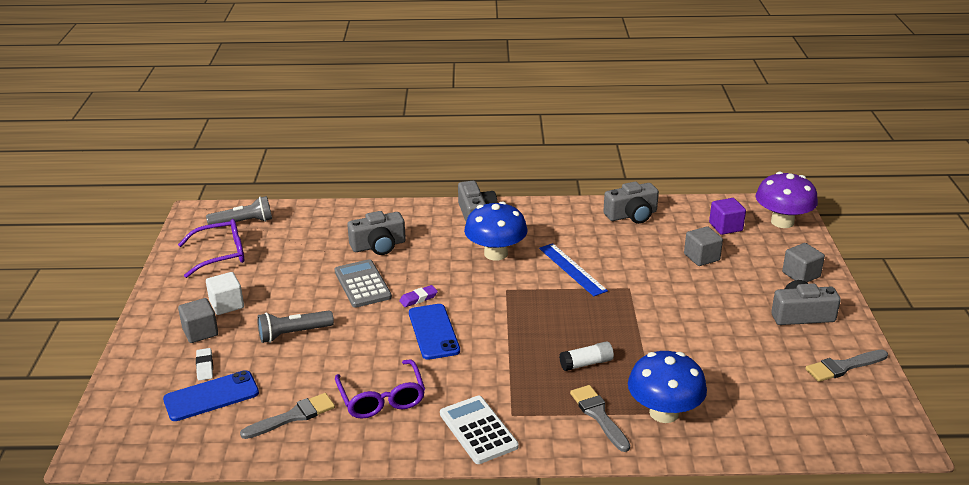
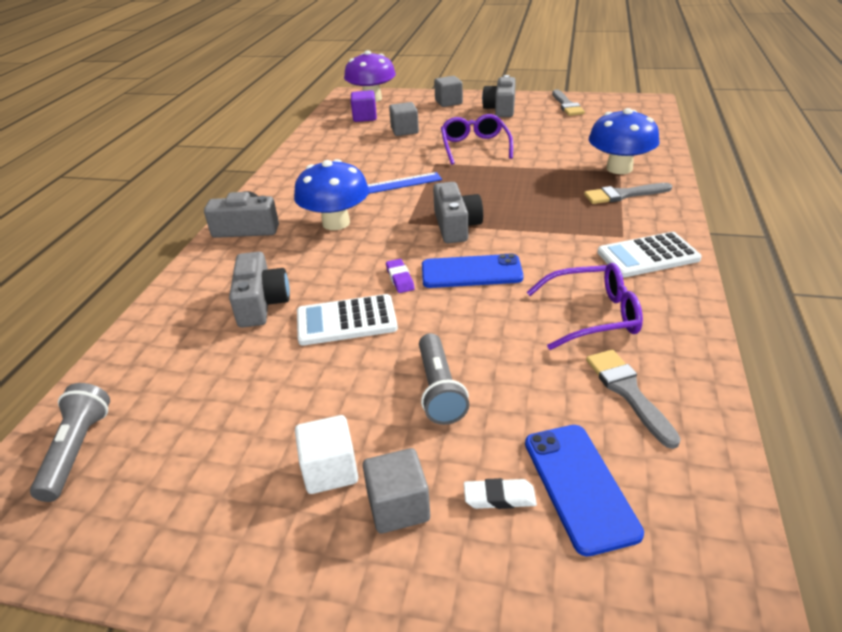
camera: 75 degrees left, 5 degrees up
(220, 255) = (163, 483): purple glasses -> purple glasses (475, 147)
(362, 284) = (346, 321): grey calculator -> white calculator
(586, 363) = (547, 193): white glue stick -> none
(632, 215) = (316, 150): grey camera -> grey camera (456, 226)

